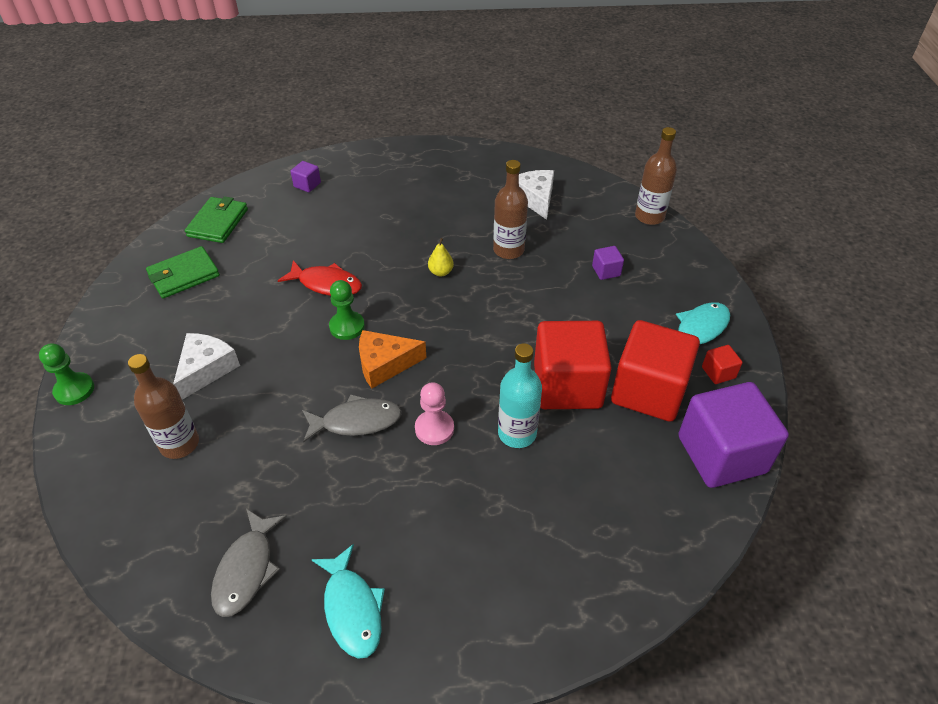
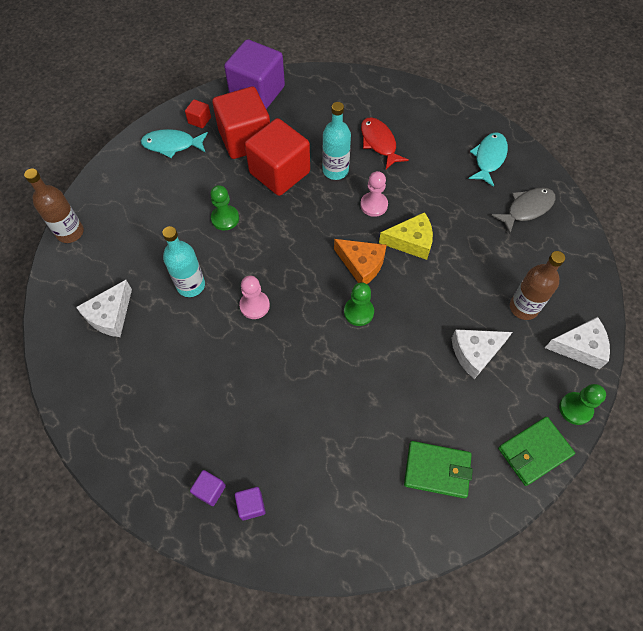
camera: 135 degrees left, 15 degrees up
(93, 447) = (579, 347): none -> white cheese
(218, 223) = (367, 521): green wallet -> green wallet (534, 451)
(326, 284) = (339, 363): red fish -> red fish (379, 143)
(357, 421) = (411, 241): grey fish -> yellow cheese
(441, 272) = (254, 305): yellow pear -> pink pawn
(508, 250) = (191, 285): brown bottle -> turquoise bottle
(554, 310) = (225, 218): none -> green pawn
(606, 271) = (159, 218): purple cube -> purple cube (210, 490)

